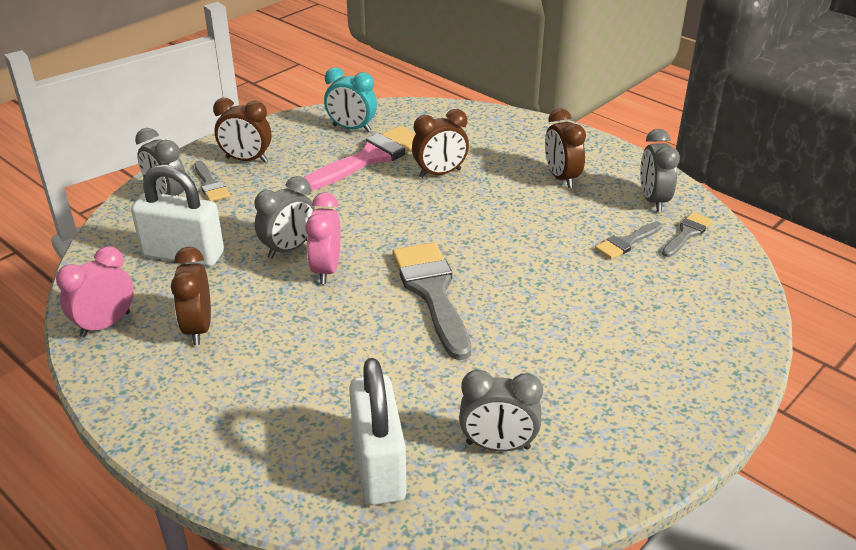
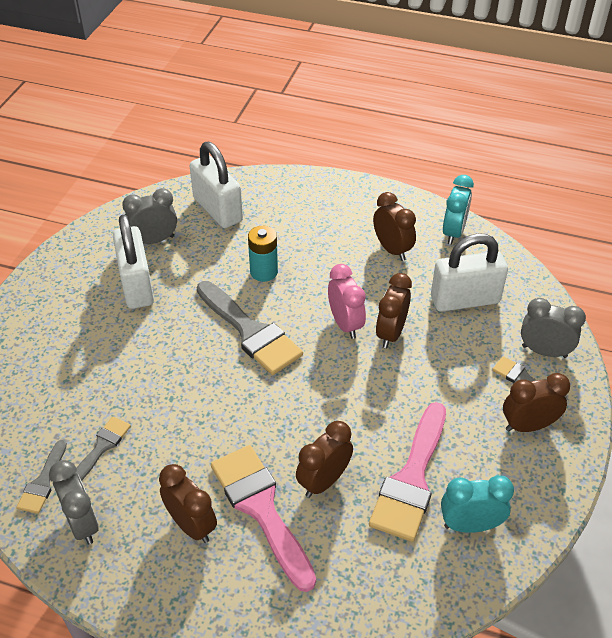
camera: 155 degrees right, 10 degrees up
(105, 325) = (453, 232): pink clock -> turquoise clock
(289, 249) = (391, 333): grey clock -> brown clock
(374, 351) = (264, 272): none -> turquoise battery
(500, 172) = (261, 508): none -> pink brush
(545, 386) = (137, 286): none -> white padlock

